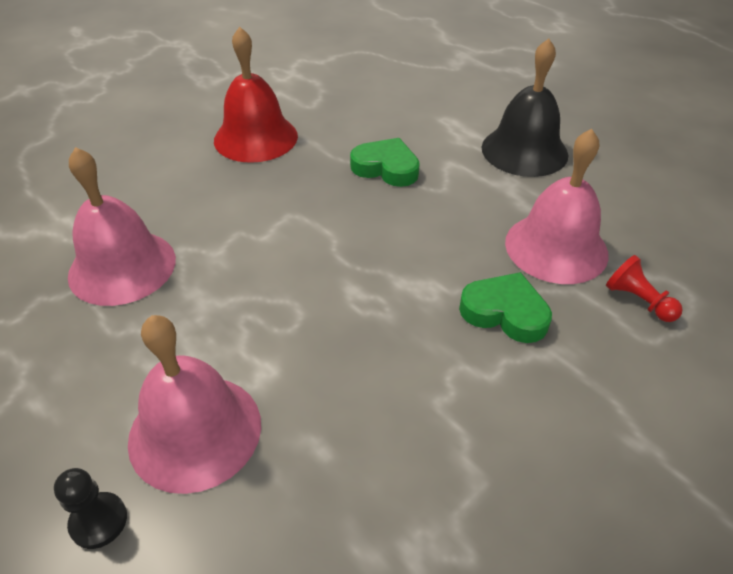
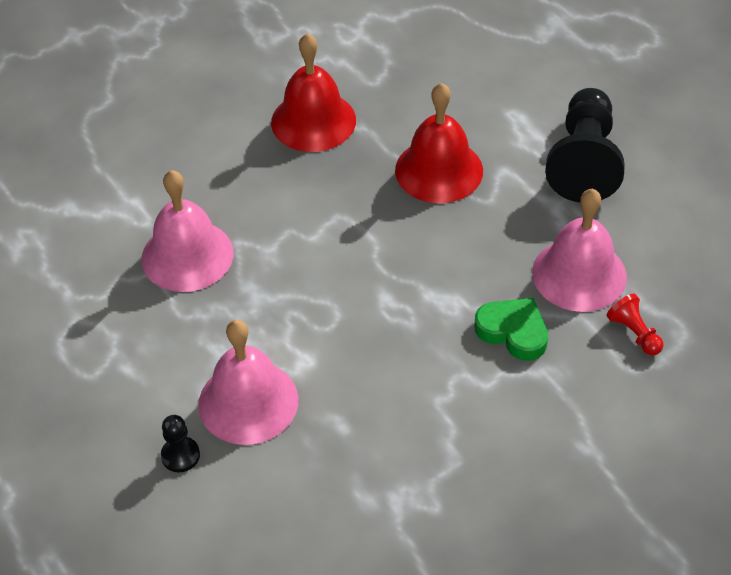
camera: 10 degrees right, 5 degrees up
(386, 168) = (439, 170): green heart -> red bell
(524, 151) = (584, 162): black bell -> black pawn

